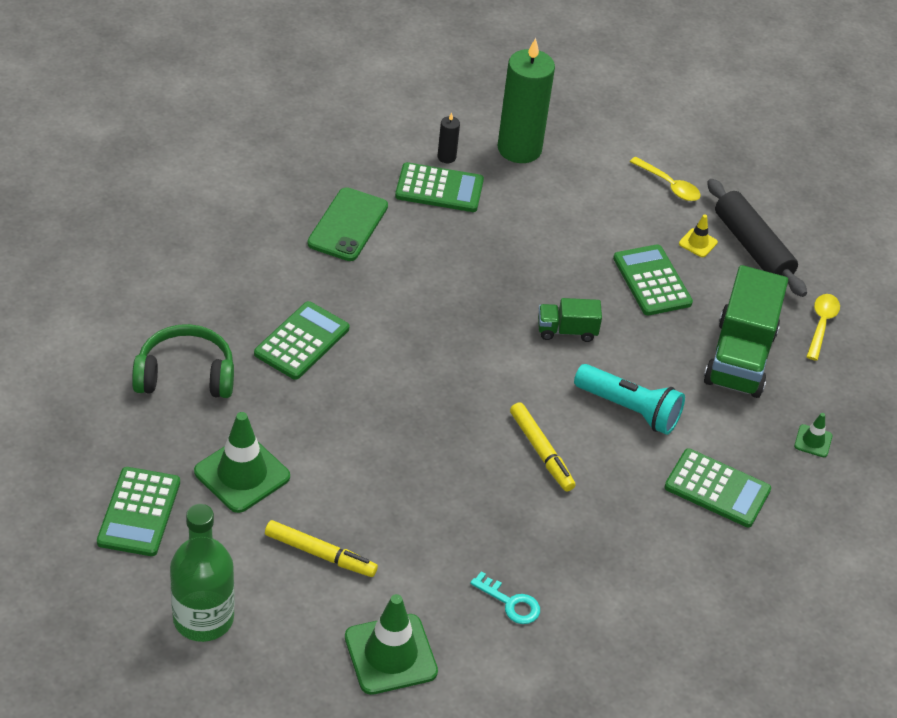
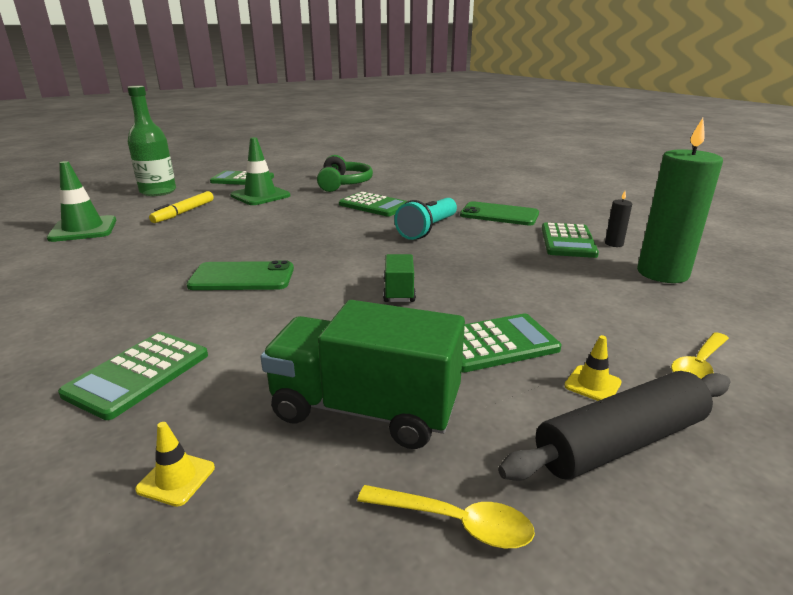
camera: 95 degrees right, 20 degrees down
(510, 603) = (87, 264): turquoise key -> none
(541, 452) = (242, 277): yellow marker -> green phone
(629, 409) = (284, 321): turquoise flashlight -> turquoise flashlight (428, 229)
(813, 441) = (176, 478): green traffic cone -> yellow traffic cone

